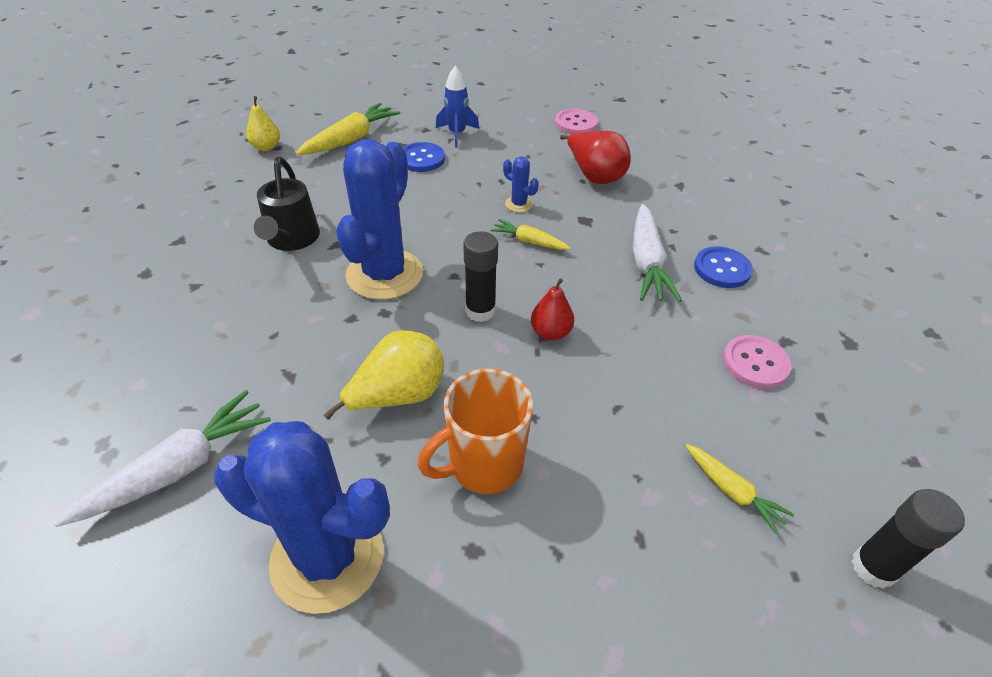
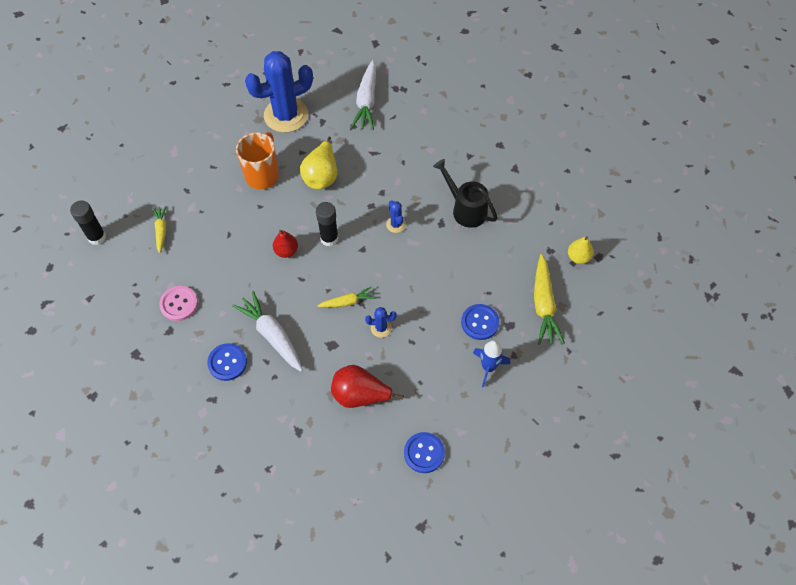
camera: 140 degrees right, 15 degrees up
(384, 274) = (396, 224): blue cactus -> blue cactus, size x0.41
(575, 123) = (424, 453): pink button -> blue button
(732, 491) = (161, 231): yellow carrot -> yellow carrot turned 75 degrees clockwise

